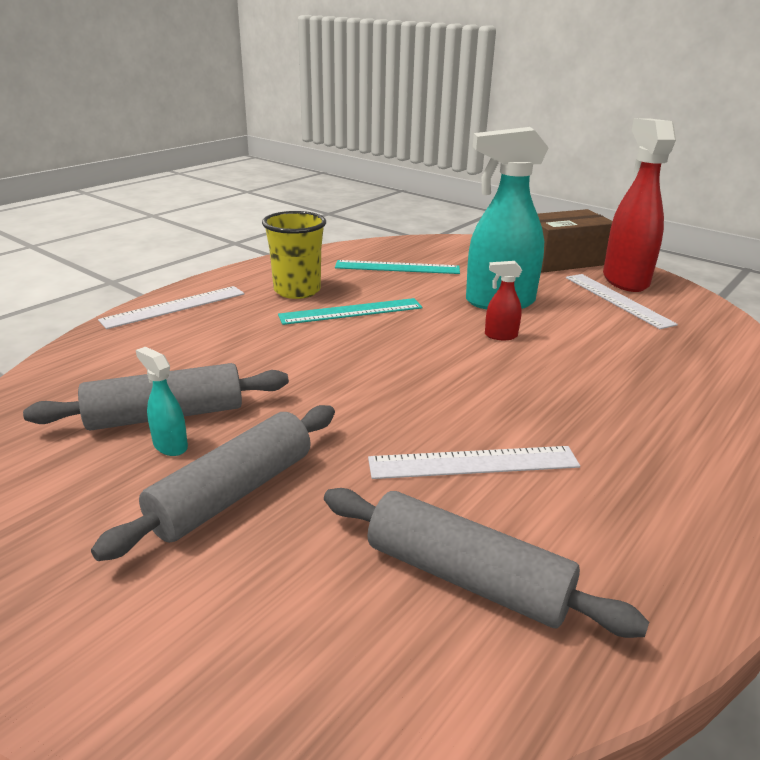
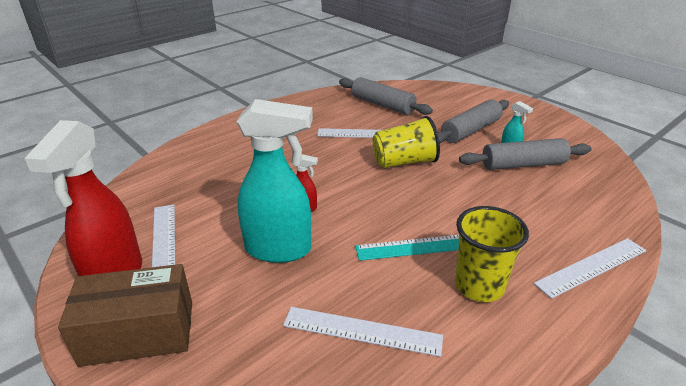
camera: 170 degrees left, 5 degrees up
(380, 405) = (404, 162): none -> yellow cup
(397, 267) = (362, 331): turquoise ruler -> white ruler

